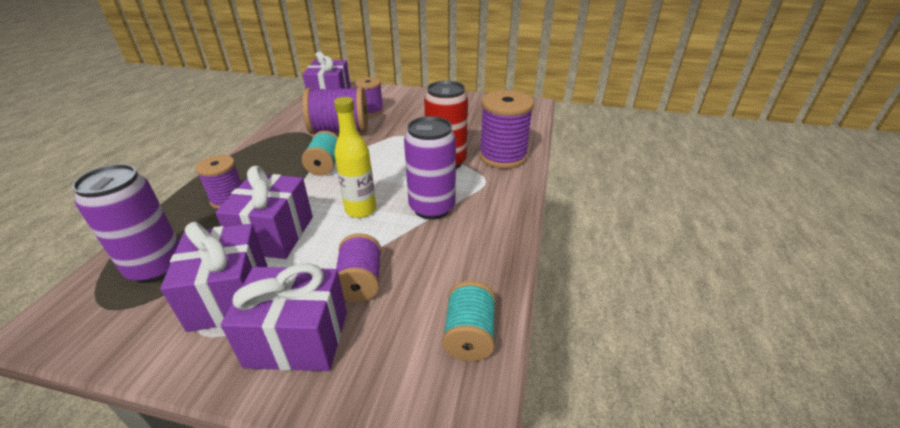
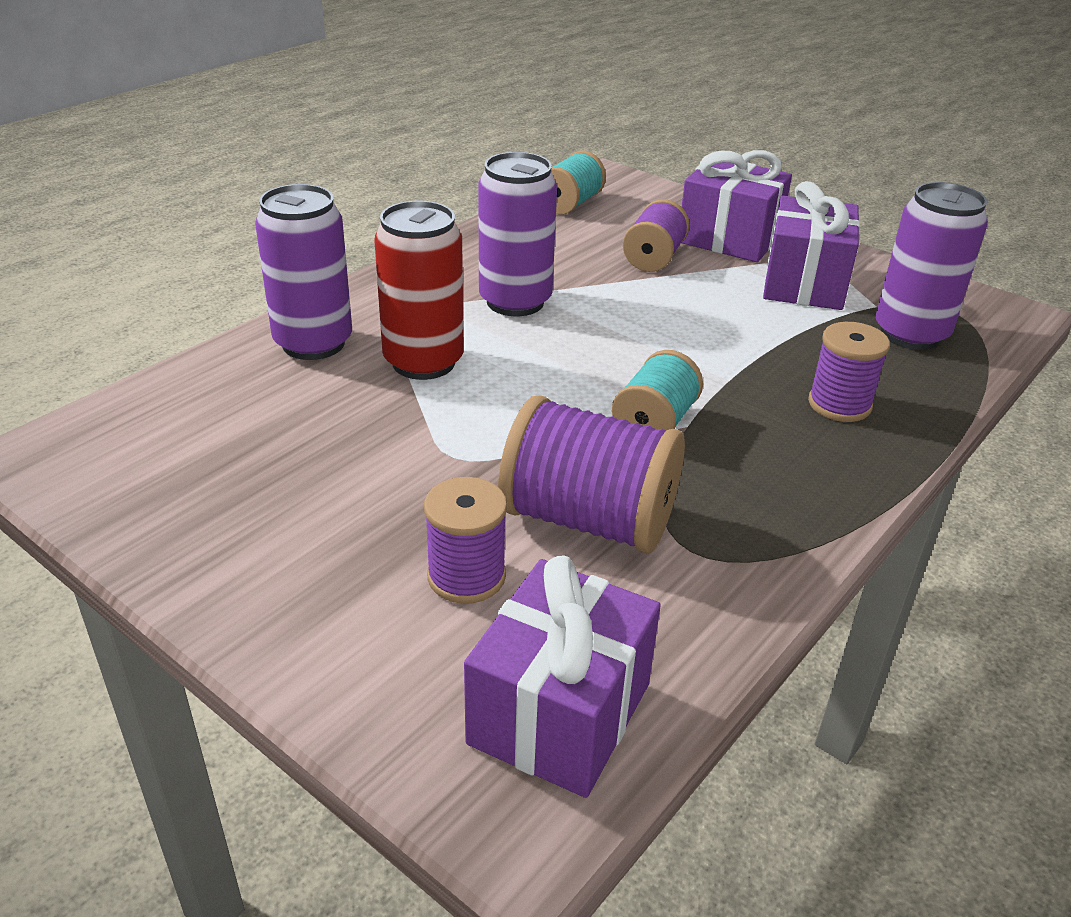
camera: 155 degrees left, 0 degrees up
(274, 234) = (755, 330): purple gift -> none
(360, 210) = (620, 327): yellow bottle -> none
(502, 156) = (313, 343): purple spool -> purple can

